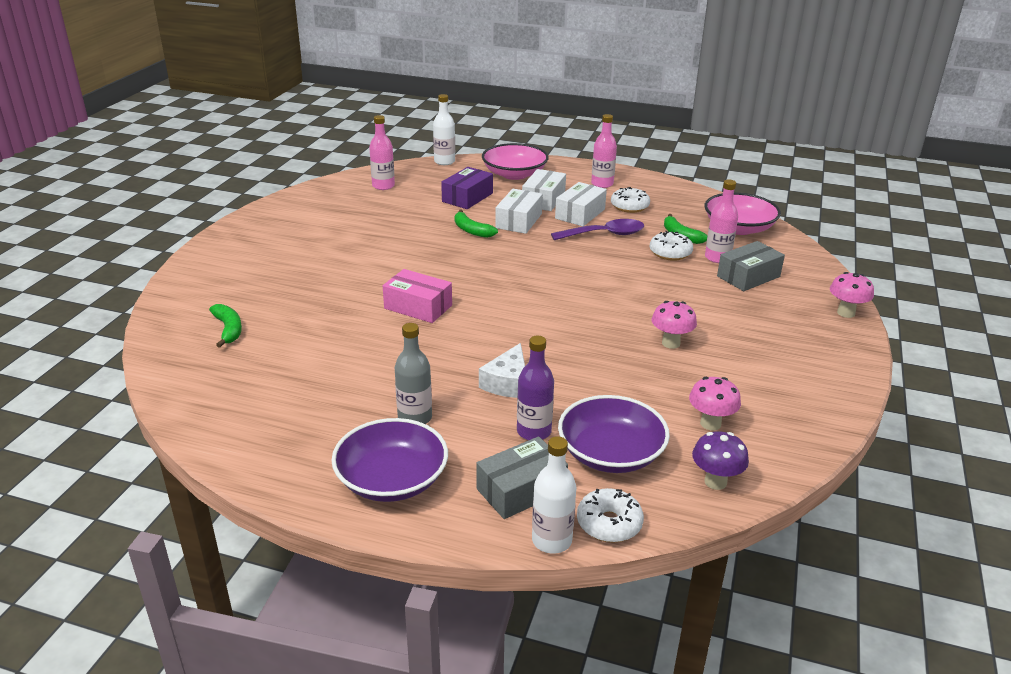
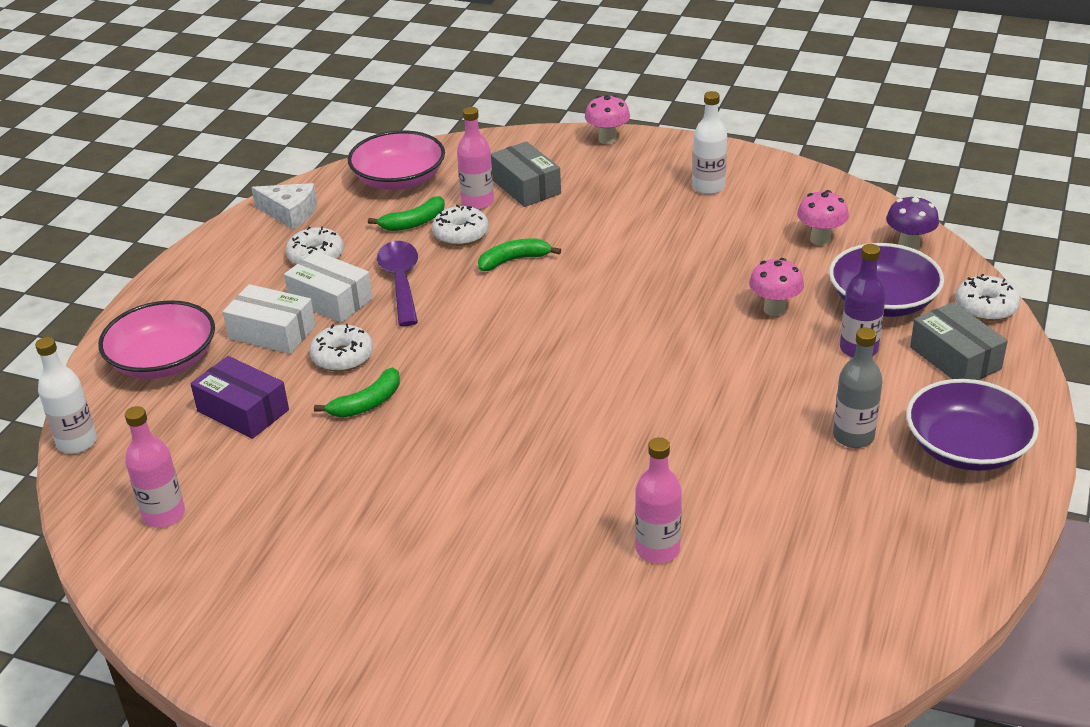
camera: 85 degrees left, 5 degrees up
(228, 329) = (670, 645): green banana -> green banana (514, 260)
(418, 307) = (599, 447): pink box -> none
(507, 383) = (771, 367): white cheese -> white cheese (290, 213)
(519, 221) = (342, 357): white box -> white donut
(551, 540) = (1020, 340): white bottle -> white bottle (708, 187)
(602, 184) = (231, 276): pink bottle -> pink bottle (657, 549)
(671, 343) = (675, 250): pink mushroom -> pink mushroom (774, 309)

